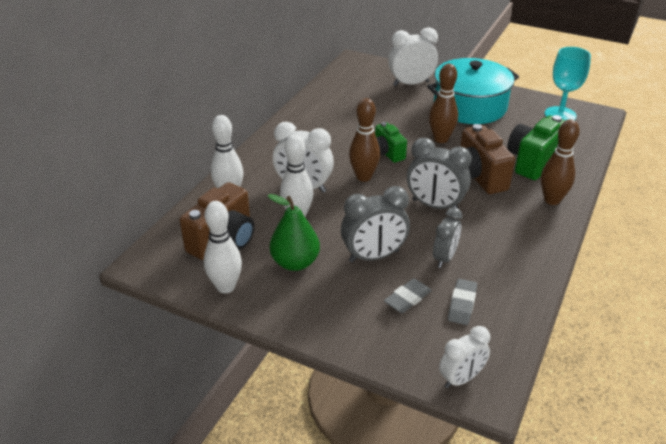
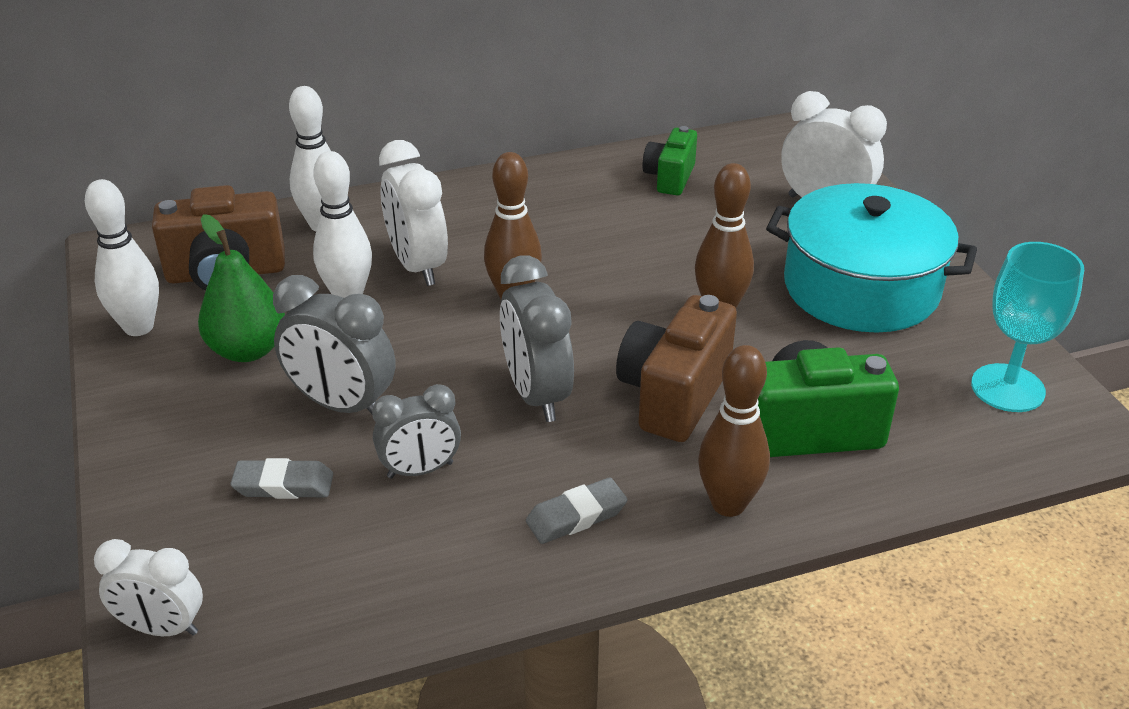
camera: 45 degrees right, 0 degrees up
(386, 153) = (602, 284): green camera -> green camera (669, 178)
(462, 304) = (330, 544): grey eraser -> grey eraser (576, 516)

